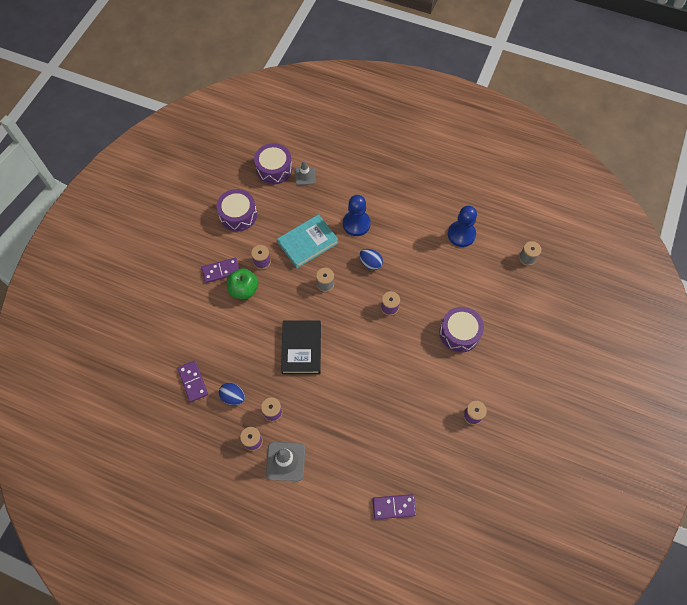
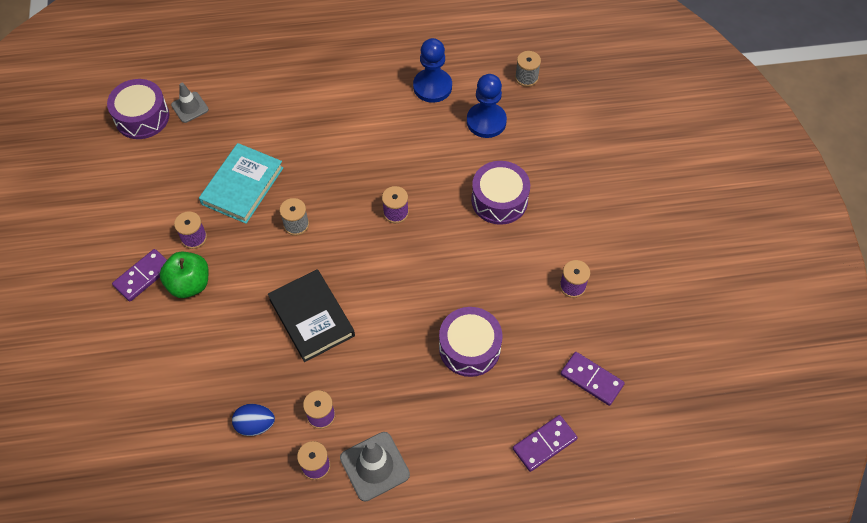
camera: 30 degrees left, 5 degrees down
(193, 381) = (187, 435): purple domino -> purple domino (591, 379)
(238, 215) = (125, 195): purple drum -> purple drum (469, 348)
(356, 224) = (293, 134): blue pawn -> blue pawn (486, 121)
(370, 263) = (340, 172): blue egg -> none

